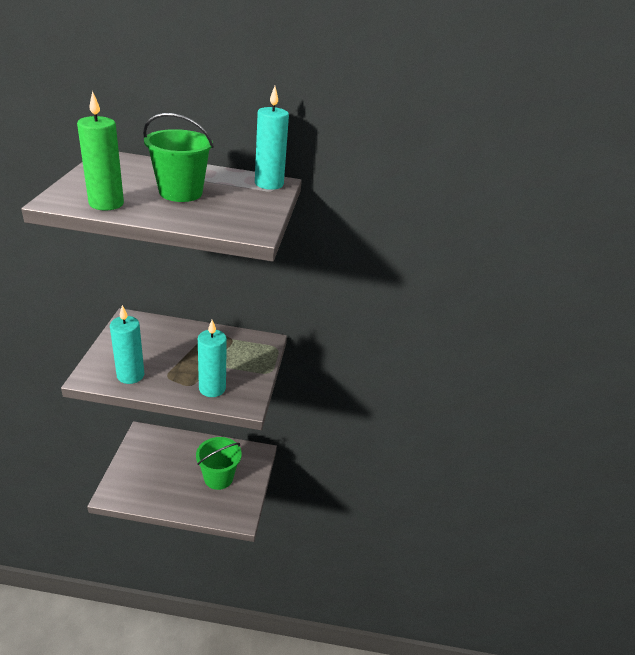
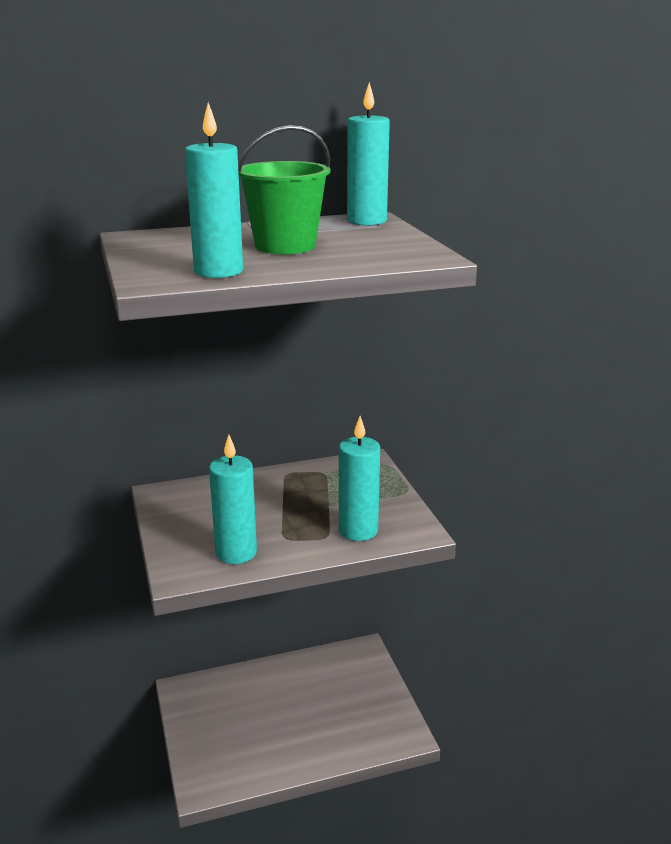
camera: 20 degrees left, 10 degrees down
(106, 204) = (218, 271): green candle -> turquoise candle
(218, 477) = (336, 700): green bucket -> none

